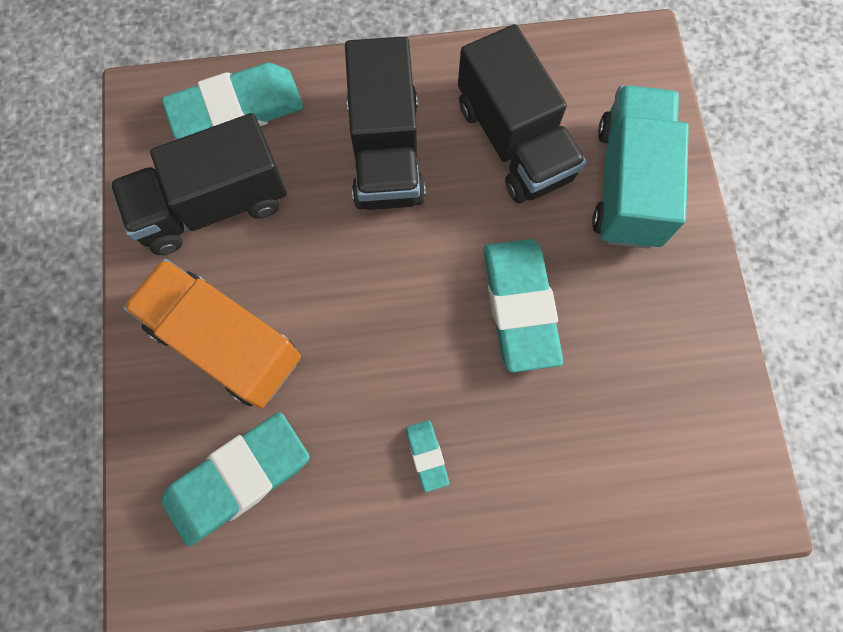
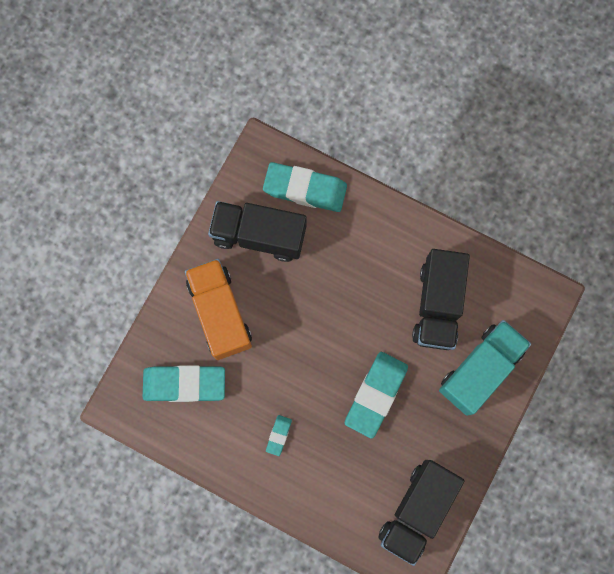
camera: 35 degrees right, 5 degrees up
(386, 151) = (366, 265): black truck -> black truck (417, 510)

